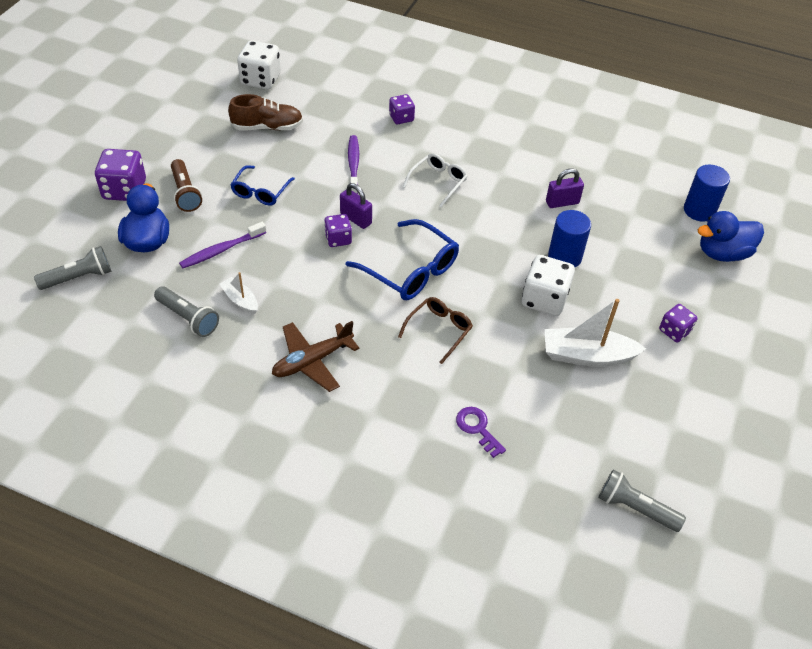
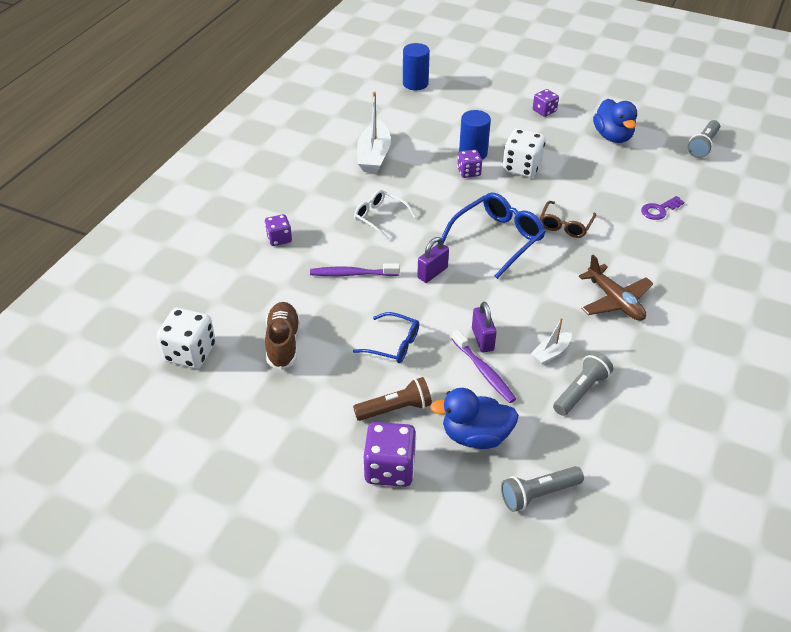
camera: 85 degrees left, 5 degrees down
(79, 278) = (538, 494): grey flashlight -> grey flashlight turned 90 degrees counterclockwise
(338, 239) = (461, 285): purple dice -> purple dice (469, 172)
(439, 330) = (565, 225): brown glasses -> brown glasses turned 105 degrees counterclockwise
(562, 202) = (407, 148): purple padlock -> purple padlock (482, 339)
(587, 356) = (576, 152): white boat -> white boat (374, 156)
(723, 253) = (462, 80): blue duck -> blue duck (612, 136)

